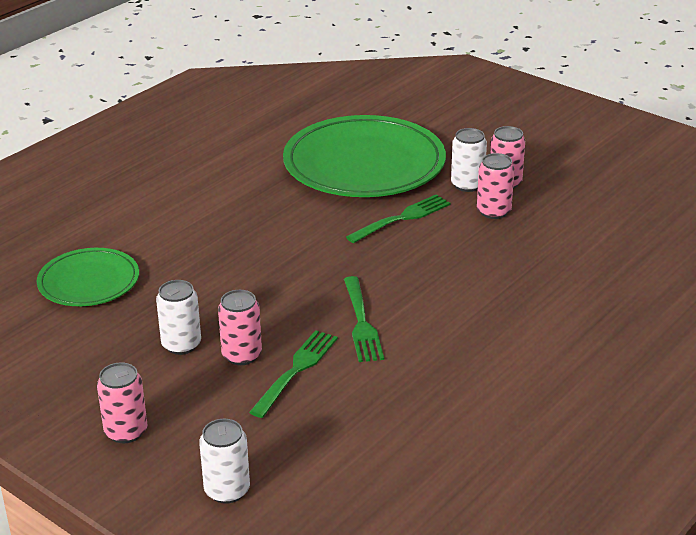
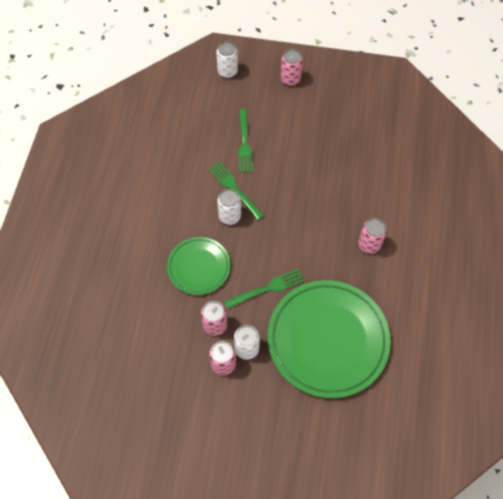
camera: 150 degrees right, 30 degrees up
(89, 282) = (391, 153): green plate -> green plate (199, 267)
(181, 345) = (309, 134): white can -> white can (230, 216)
(242, 355) = (276, 141): pink can -> pink can (369, 244)
(401, 219) = (267, 289): green fork -> green fork turned 135 degrees counterclockwise

